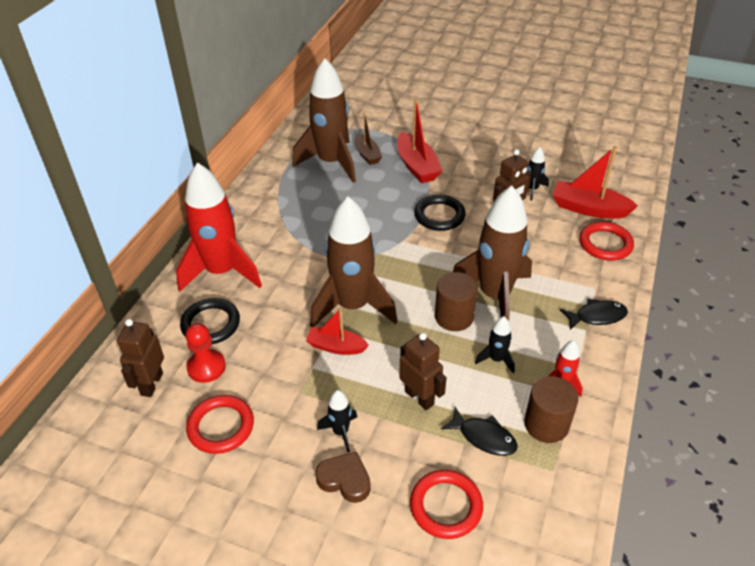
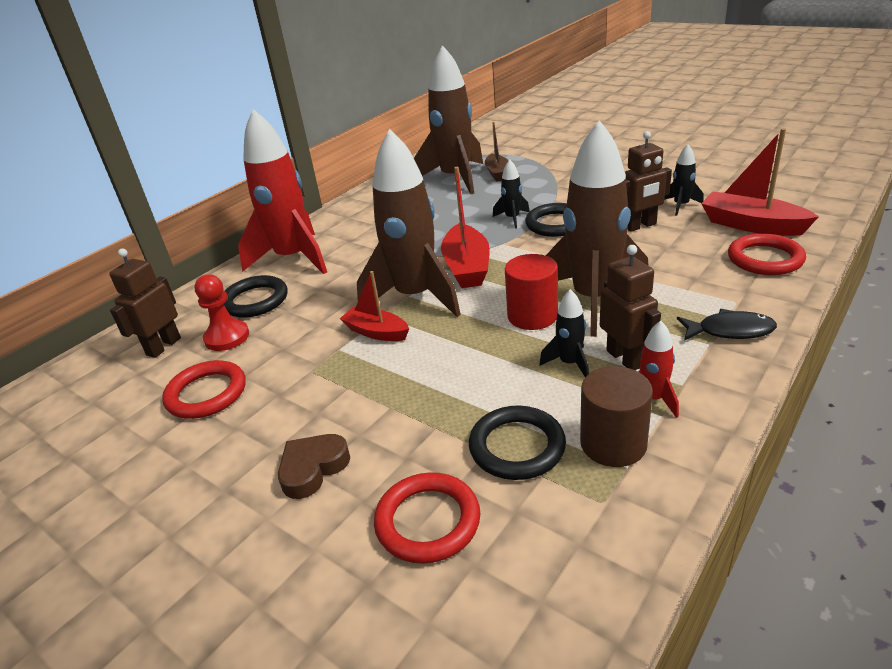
camera: 20 degrees right, 10 degrees down
(340, 432) = (336, 416): black rocket -> black rocket (512, 218)
(345, 480) = (313, 468): brown heart -> brown heart turned 90 degrees counterclockwise
(417, 166) = (548, 183): red boat -> red boat (467, 267)
(419, 397) = (451, 392): brown robot -> brown robot (625, 358)
(454, 317) = (532, 316): brown cylinder -> red cylinder
(484, 437) = (517, 447): black fish -> black ring

